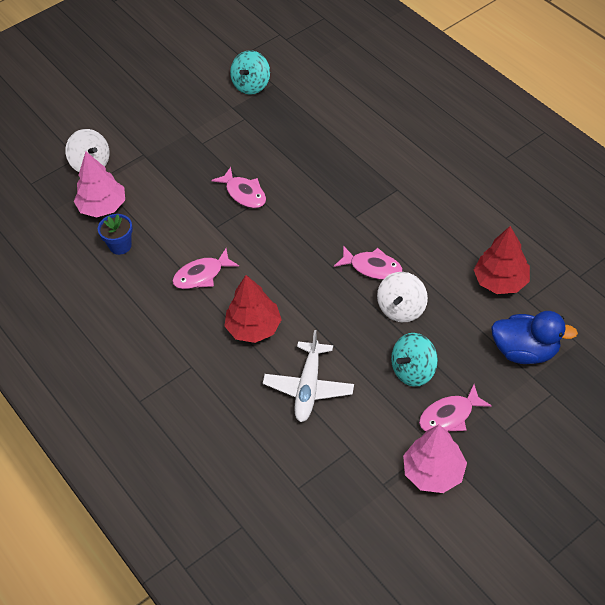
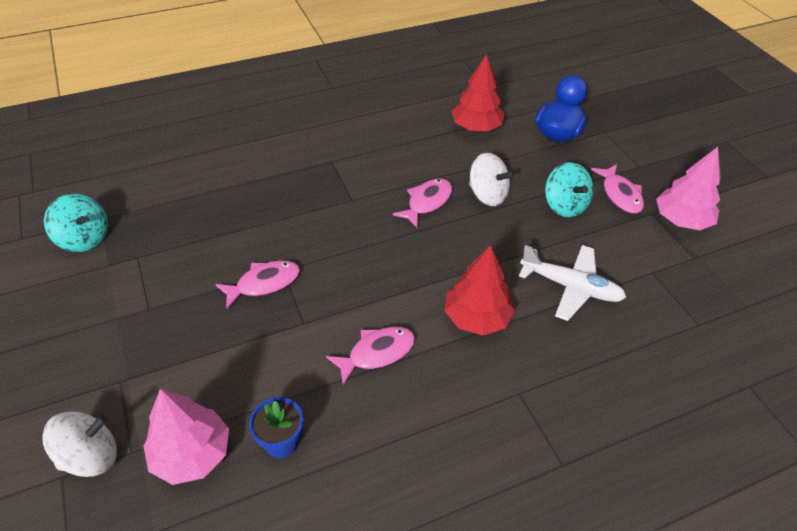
camera: 80 degrees left, 5 degrees down
(202, 275) = (377, 353): pink fish -> pink fish turned 105 degrees counterclockwise

